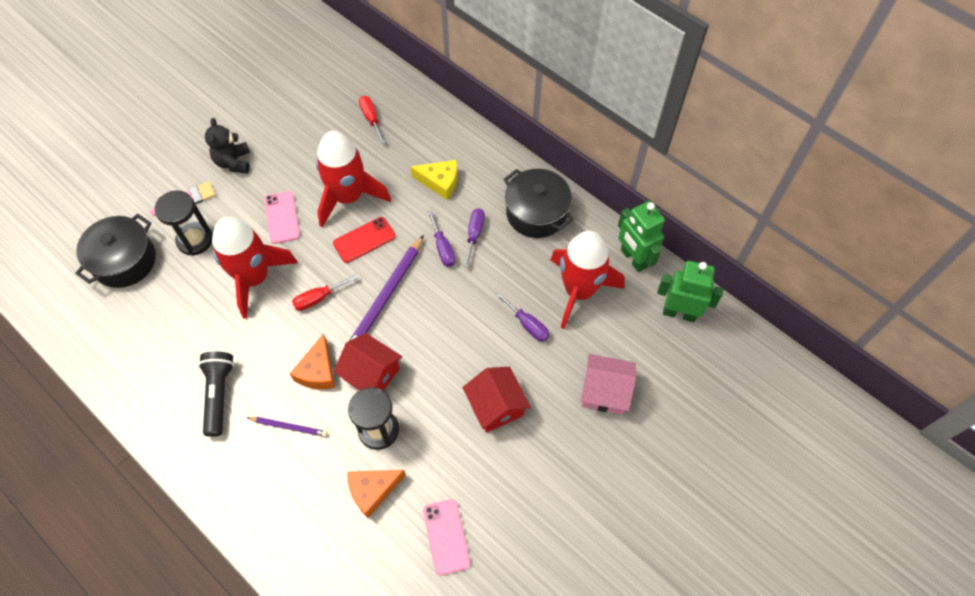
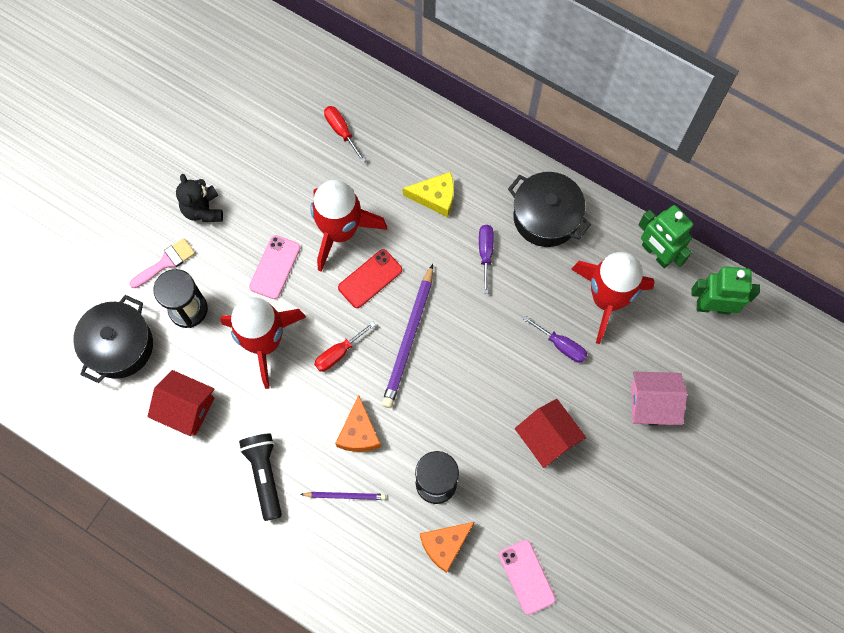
camera: 10 degrees left, 10 degrees up
(282, 217) = (275, 267): pink phone -> pink phone turned 45 degrees clockwise
(371, 374) = (414, 426): red house -> red house (186, 408)
(443, 248) = (455, 274): purple screwdriver -> none

